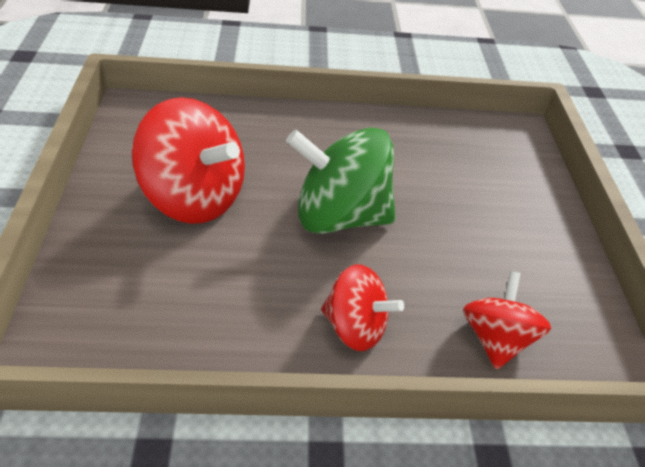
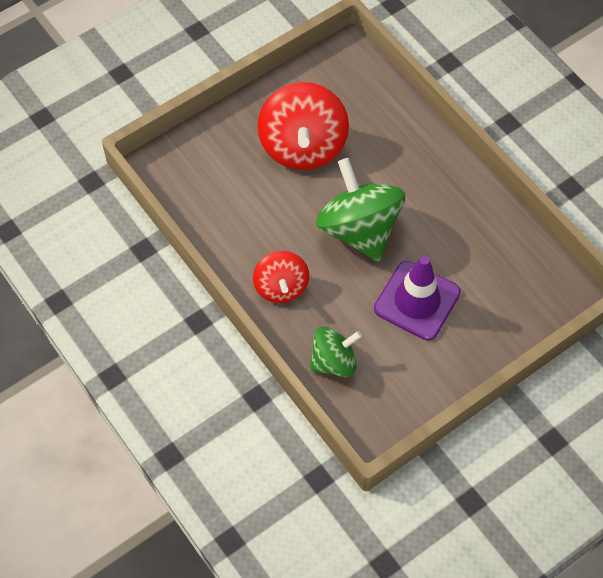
camera: 60 degrees right, 15 degrees up
(461, 224) = (417, 301): none -> purple traffic cone
(495, 338) = (334, 361): red spinning top -> green spinning top

